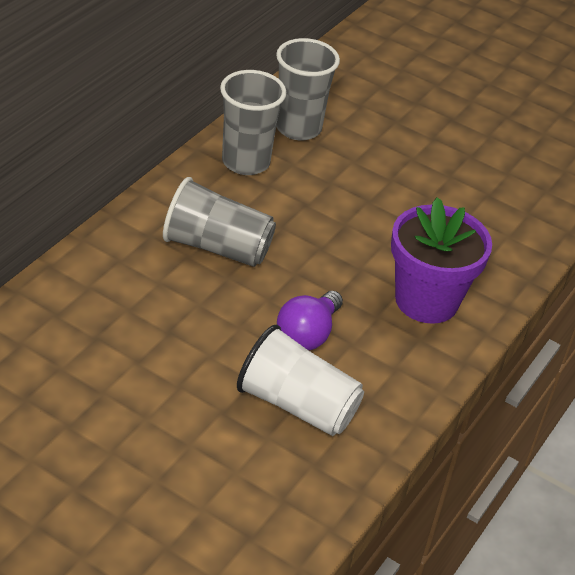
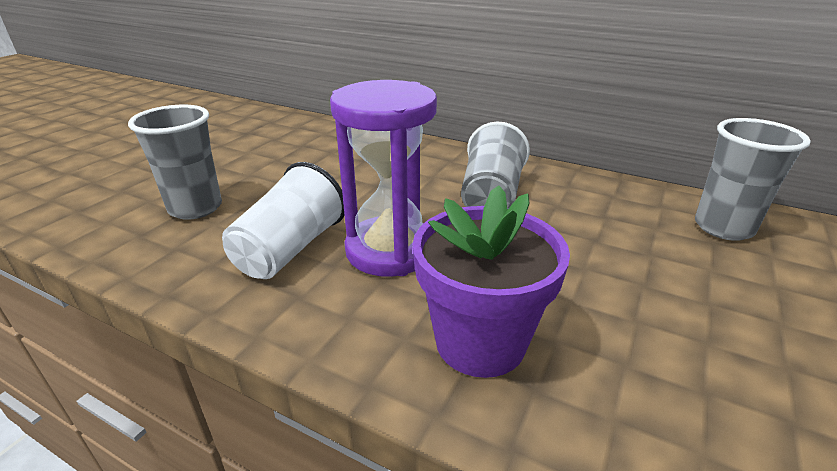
camera: 90 degrees right, 10 degrees down
(246, 162) = (627, 201): grey cup -> grey cup (195, 208)
(307, 334) = (389, 250): purple light bulb -> purple hourglass

